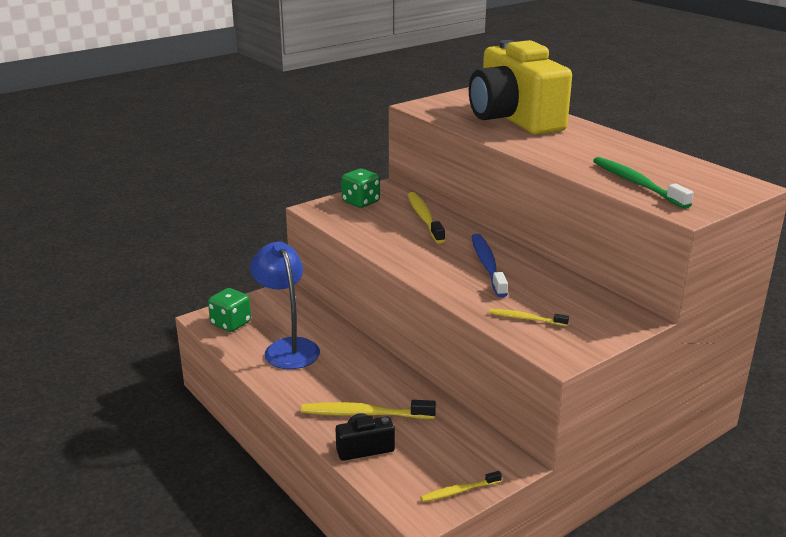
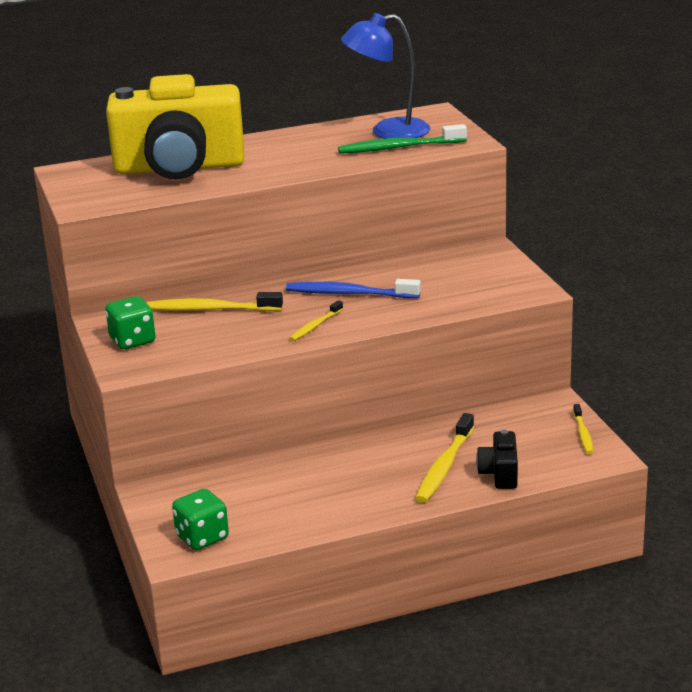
camera: 70 degrees left, 0 degrees up
(287, 347) = (287, 500): blue lamp -> blue lamp (388, 131)
(526, 319) = (465, 293): yellow toothbrush -> yellow toothbrush (315, 326)

